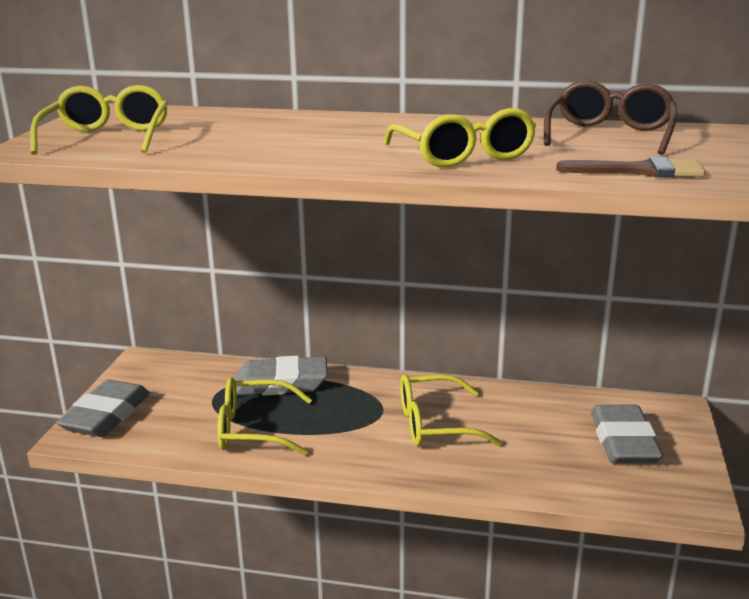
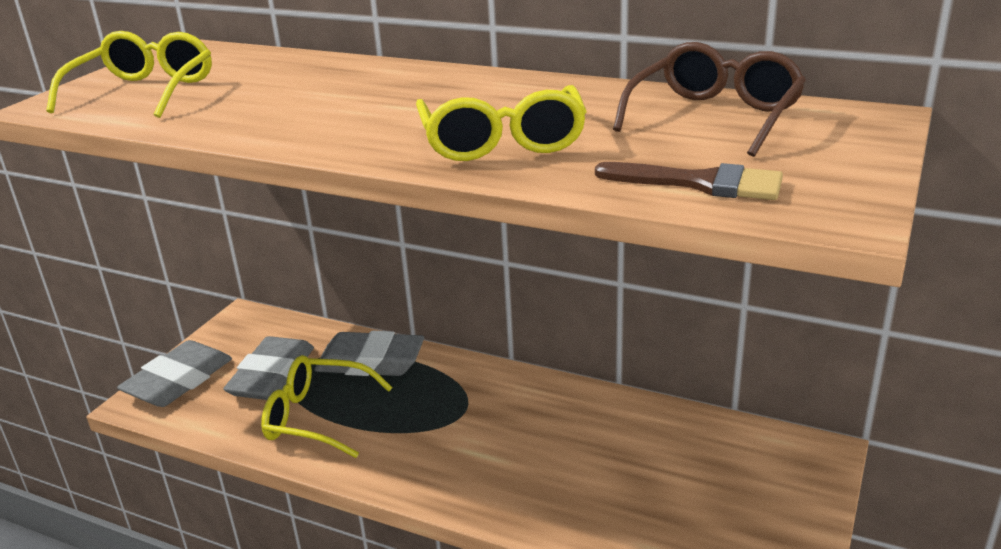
camera: 15 degrees right, 5 degrees up
(434, 424) = (515, 436): yellow glasses -> none
(623, 442) = (730, 490): grey eraser -> grey eraser (272, 376)

